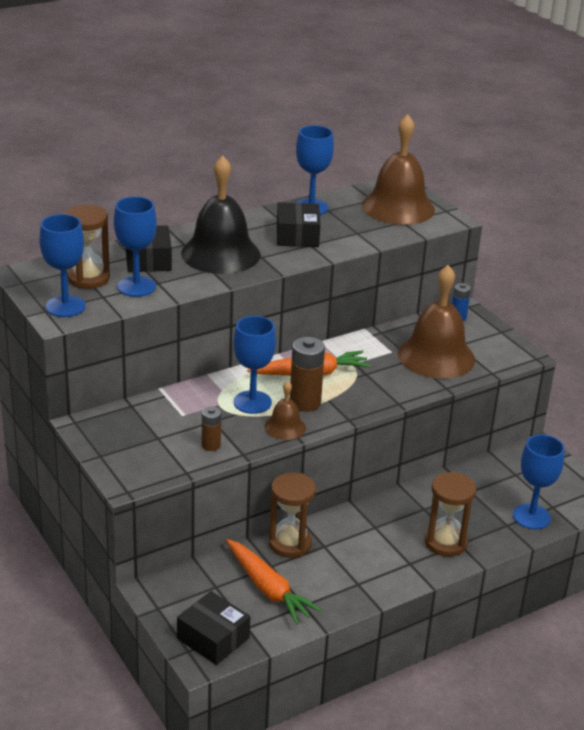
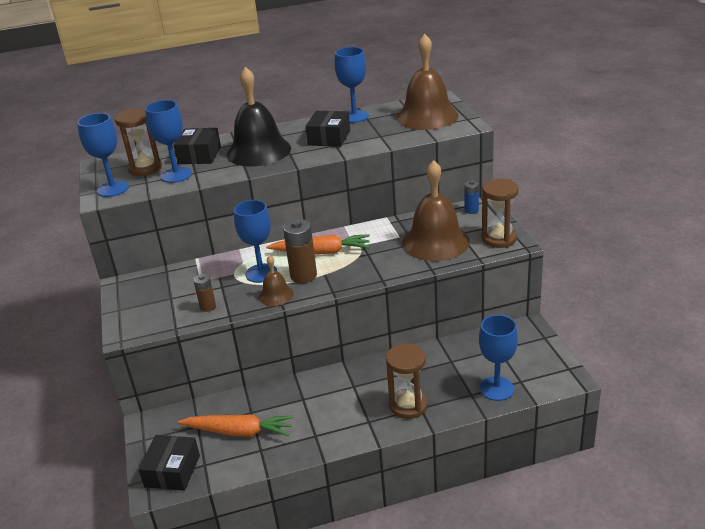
camera: 20 degrees right, 0 degrees up
(213, 638) = (172, 471): black box -> black box turned 45 degrees clockwise
(268, 588) = (238, 432): orange carrot -> orange carrot turned 60 degrees counterclockwise
(290, 543) = (275, 394): brown hourglass -> brown hourglass (499, 239)

